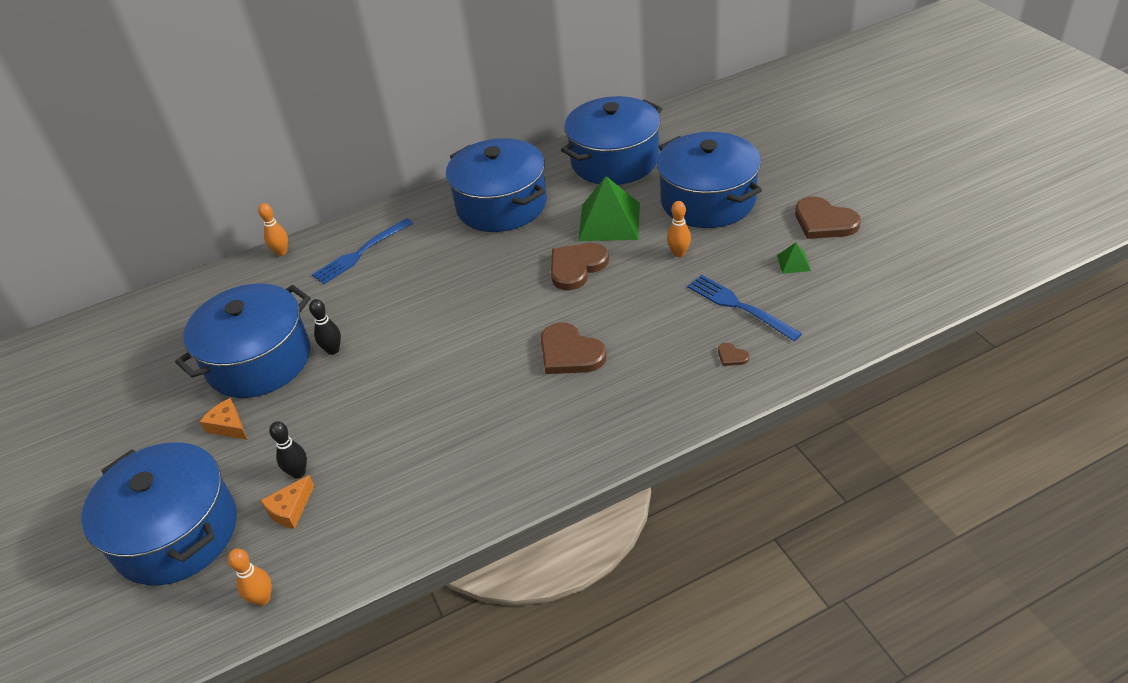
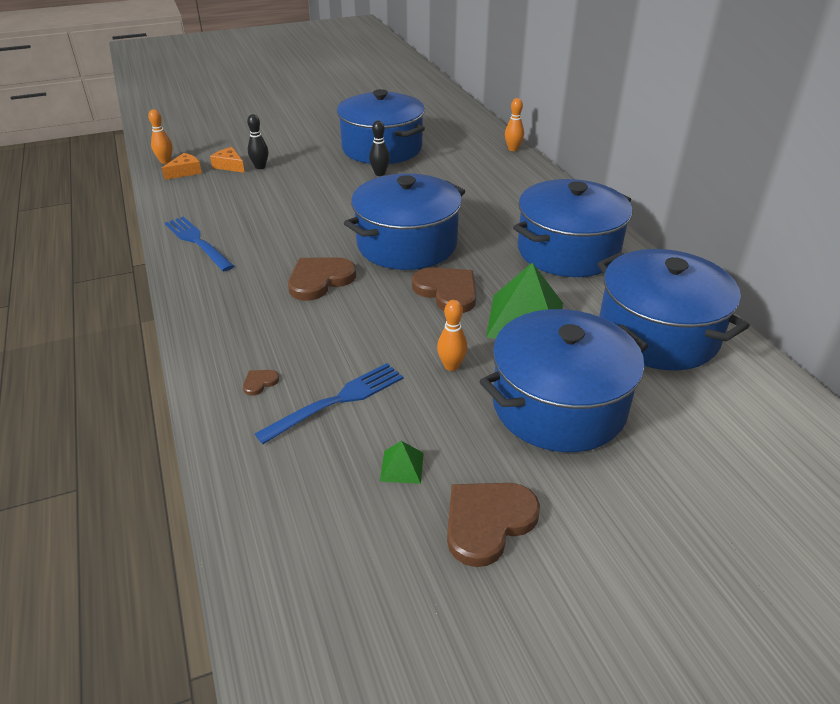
camera: 90 degrees right, 5 degrees down
(176, 533) = (238, 135): blue pot -> blue pot (407, 244)
(228, 426) = (320, 143): orange cheese -> orange cheese (185, 172)
(360, 253) = (502, 180): blue fork -> blue fork (197, 242)

